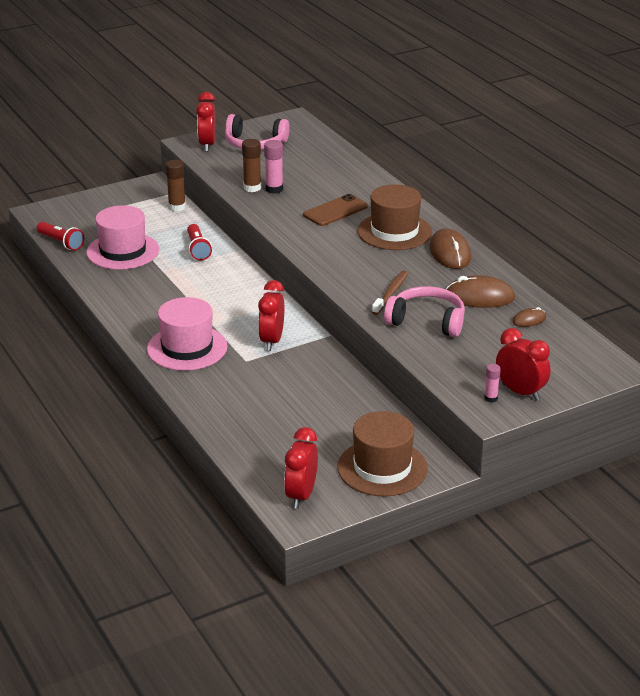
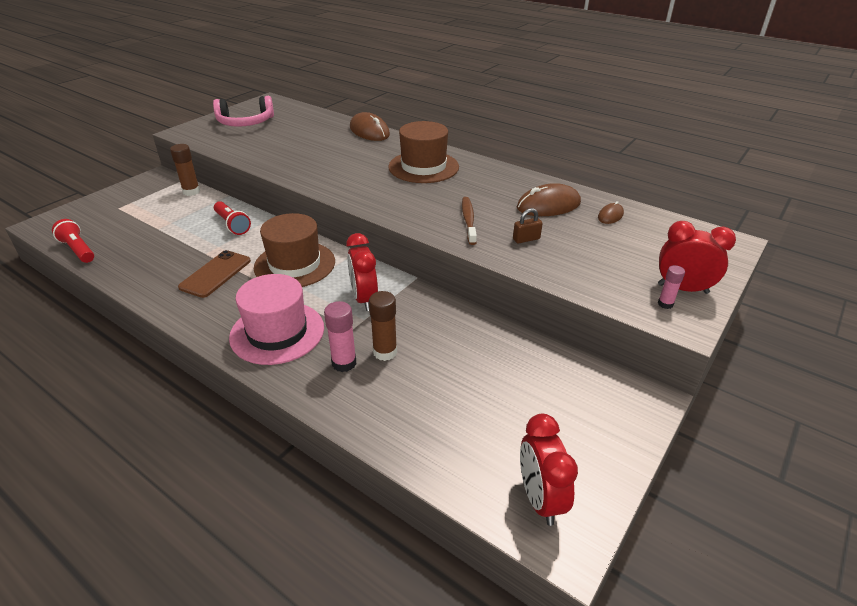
camera: 25 degrees left, 5 degrees up
(61, 242) = (78, 250): red flashlight -> red flashlight turned 150 degrees counterclockwise
(123, 251) = (153, 243): pink hat -> none
(207, 145) = (201, 130): red clock -> none
(252, 188) = (266, 156): brown glue stick -> brown glue stick (385, 352)
(274, 189) = (287, 154): pink glue stick -> pink glue stick (344, 363)
(335, 211) = (357, 160): brown phone -> brown phone (215, 274)
(382, 468) = (593, 420): brown hat -> brown hat (295, 264)
(427, 321) = (526, 239): pink headphones -> brown padlock
(450, 253) = (486, 174): brown mouse -> brown mouse (369, 131)

